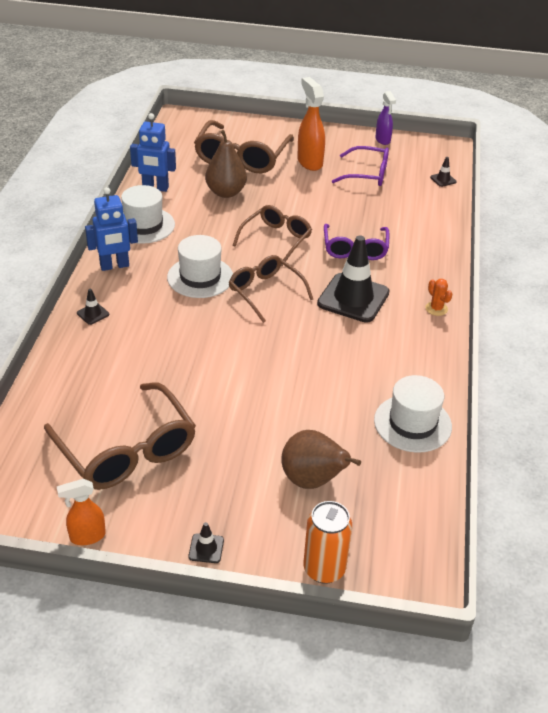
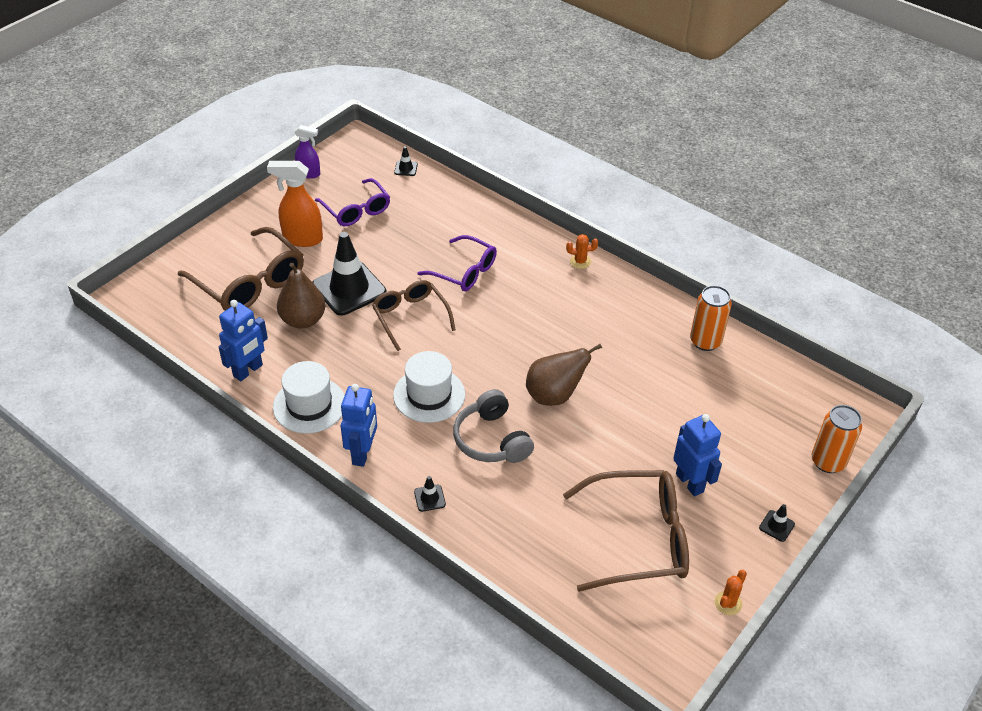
camera: 60 degrees left, 5 degrees up
(87, 536) = (728, 603): orange spray bottle -> orange cactus
(178, 326) = (492, 439): none -> grey headphones
(217, 466) = (690, 483): none -> blue robot
(265, 292) = (484, 358): brown glasses -> none
(312, 480) = (736, 429): brown pear -> brown pear (554, 395)
(353, 298) = (532, 304): black traffic cone -> black traffic cone (349, 289)
(367, 174) = (356, 210): purple glasses -> purple glasses turned 105 degrees clockwise
(412, 423) = (705, 341): white hat -> orange can

